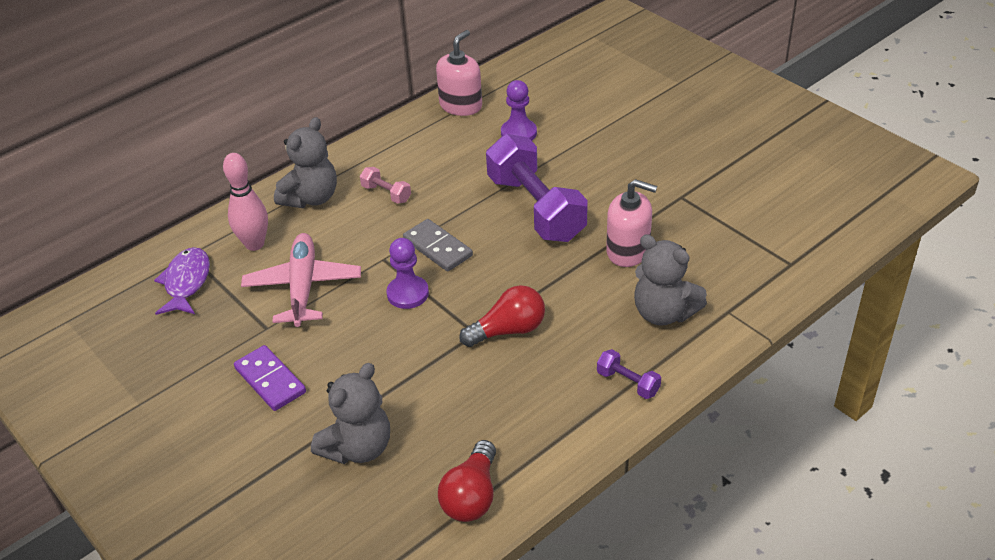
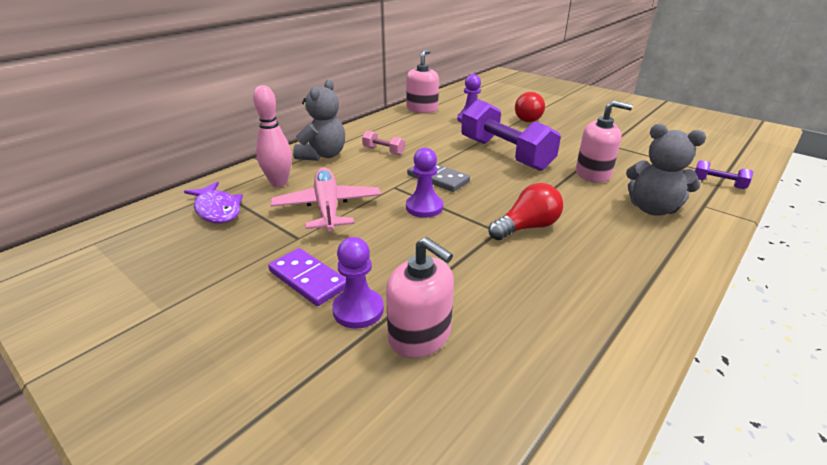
camera: 10 degrees left, 10 degrees down
(186, 282) = (217, 210): purple fish -> purple fish turned 150 degrees clockwise
(310, 418) = (358, 310): none -> purple pawn
(358, 447) = (420, 335): grey teddy bear -> pink soap dispenser
(471, 496) = (572, 377): red light bulb -> red light bulb (527, 118)
(628, 383) = (662, 259): purple dumbbell -> purple dumbbell (718, 183)

